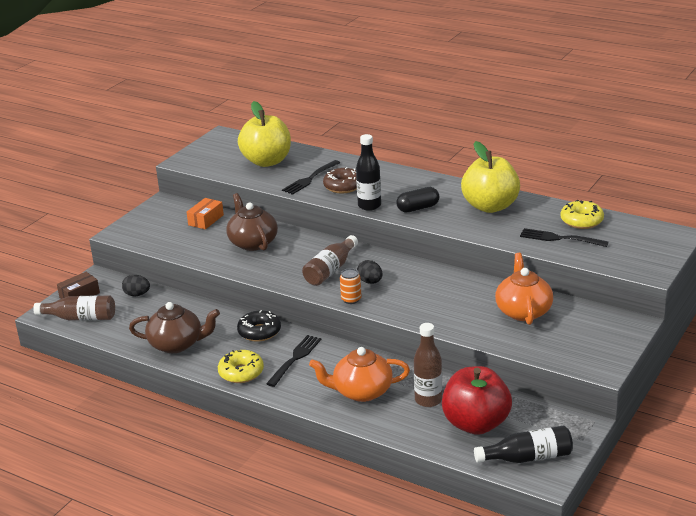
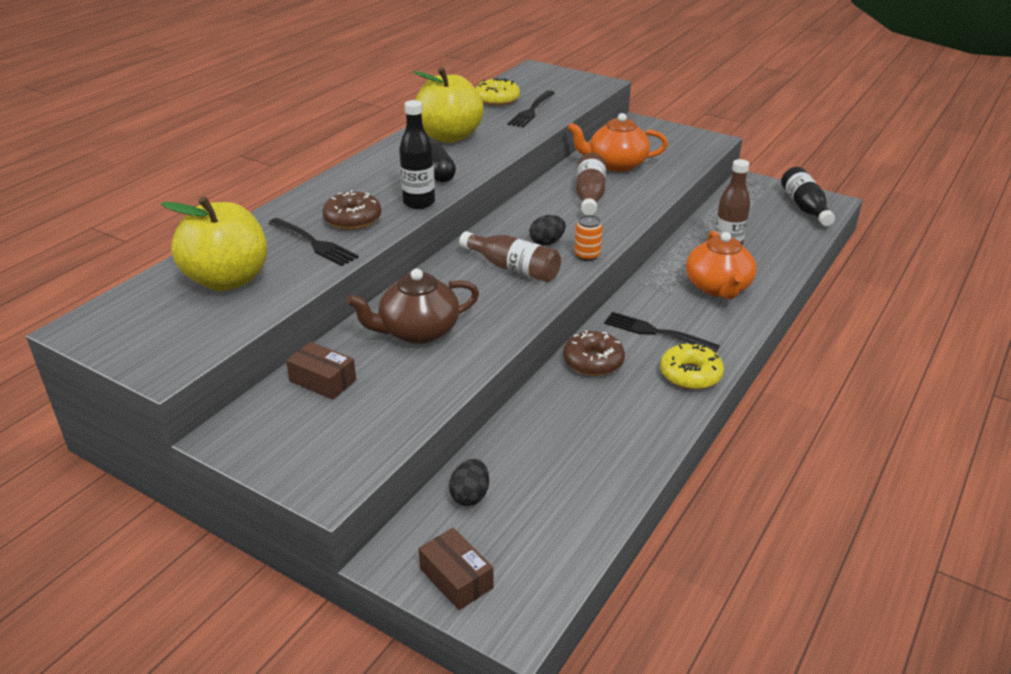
camera: 90 degrees left, 5 degrees up
(80, 318) = (538, 566): brown bottle -> brown bottle (589, 196)
(177, 344) = (623, 438): brown teapot -> none
(206, 220) = (323, 380): orange box -> brown box
(259, 332) = (593, 361): black donut -> brown donut
(476, 424) = (761, 227): red apple -> none

